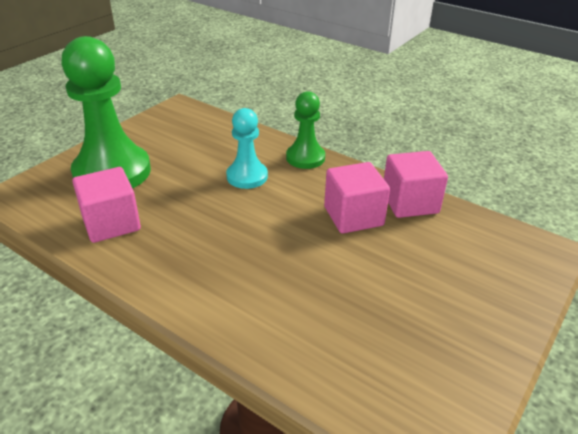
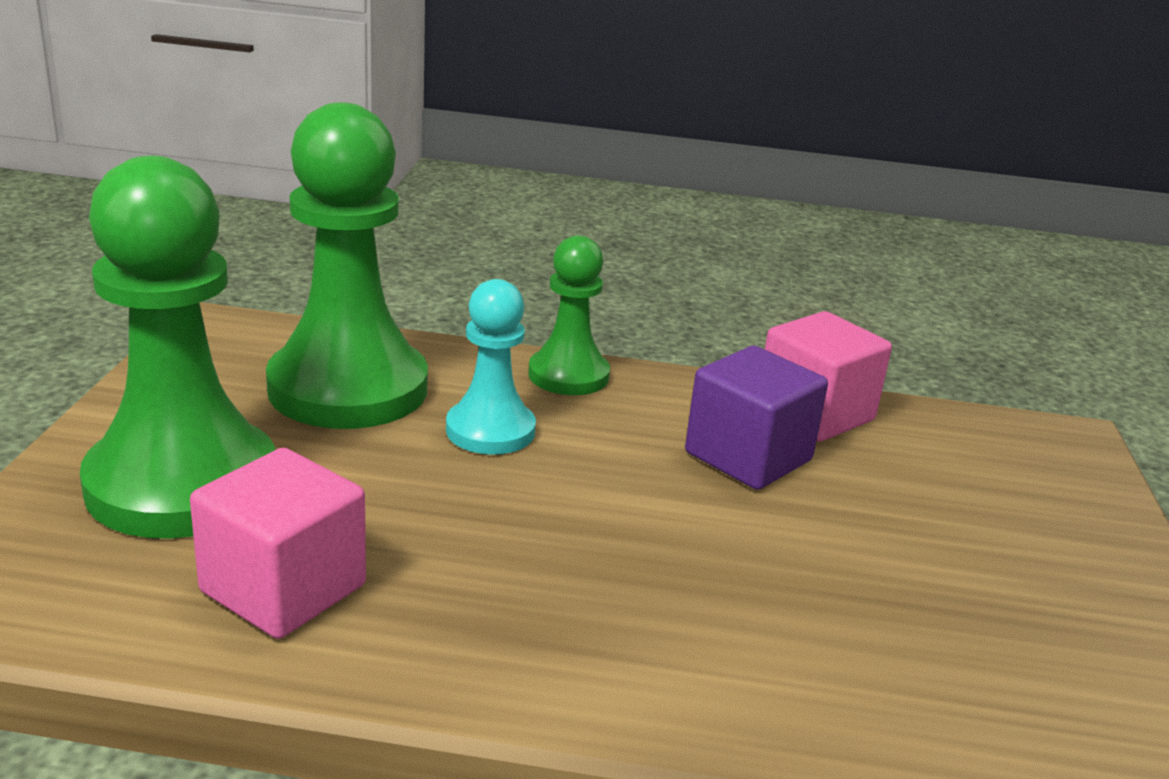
camera: 30 degrees left, 10 degrees down
(206, 145) = (348, 388): none -> green pawn
(353, 216) = (748, 456): pink cube -> purple cube

